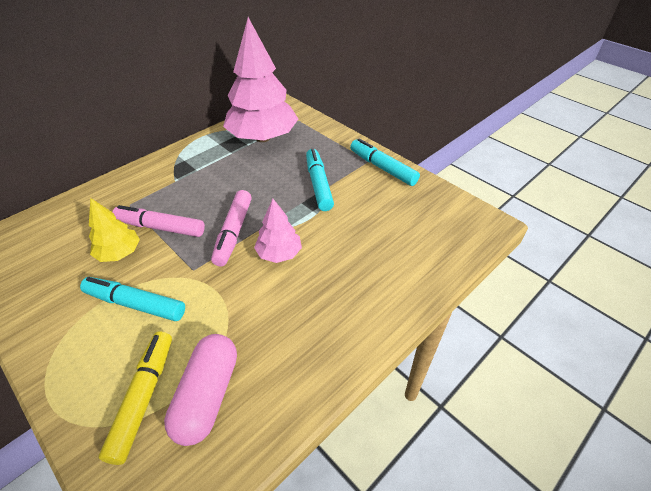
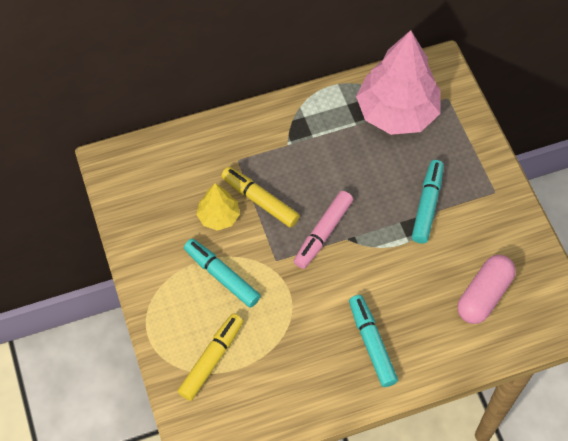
camera: 25 degrees right, 15 degrees up
(160, 227) = (260, 200): pink marker -> yellow marker
(207, 395) = (256, 377): pink capsule -> pink capsule (484, 295)
(279, 253) = (355, 274): pink tree -> none
(382, 168) = (505, 208): turquoise marker -> turquoise marker (372, 343)

